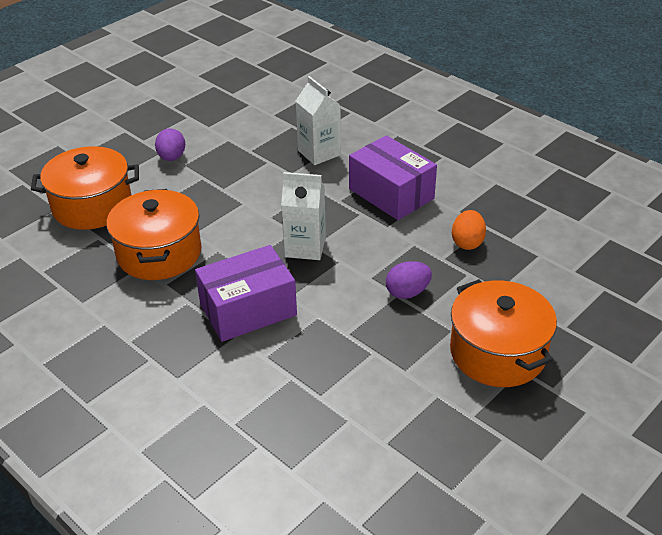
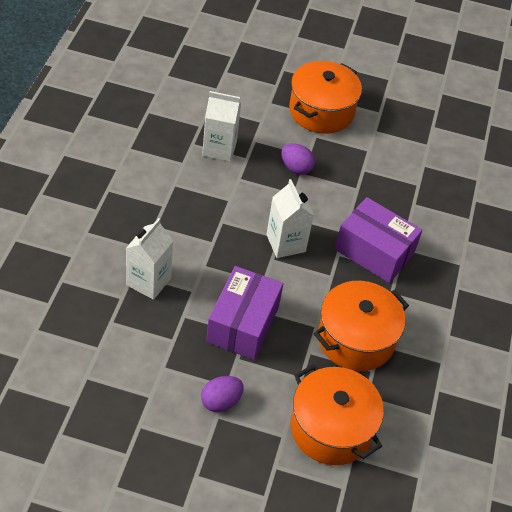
camera: 125 degrees left, 10 degrees up
(391, 193) = (183, 210): purple box -> purple box (242, 324)
(467, 242) = (219, 149): orange egg -> white carton

